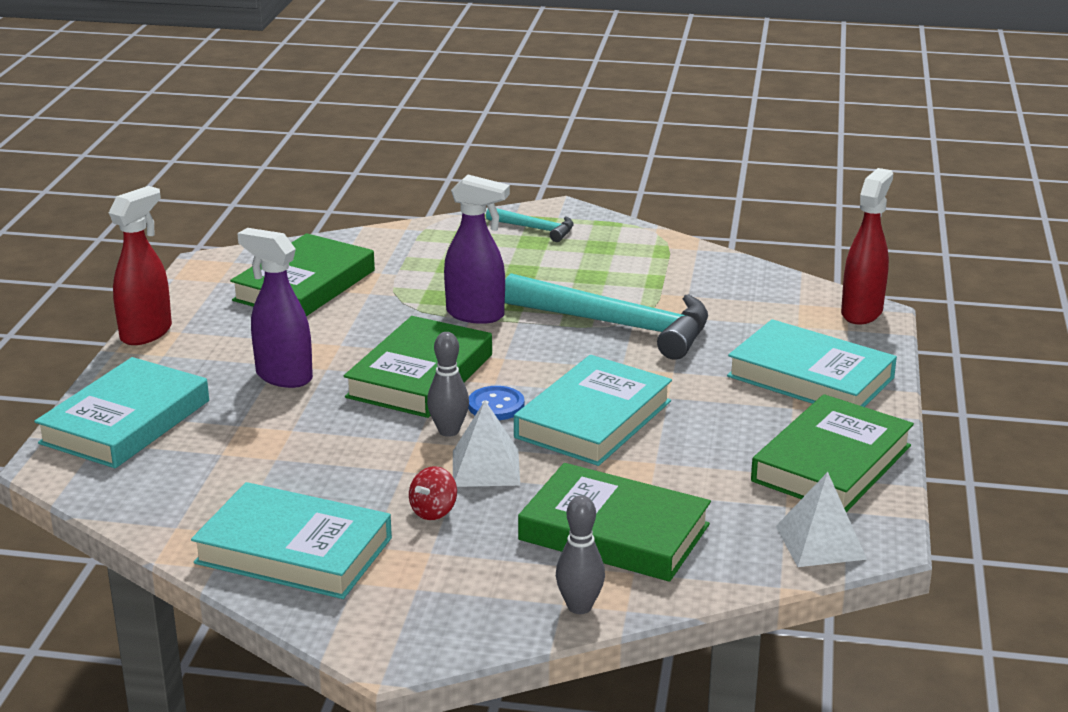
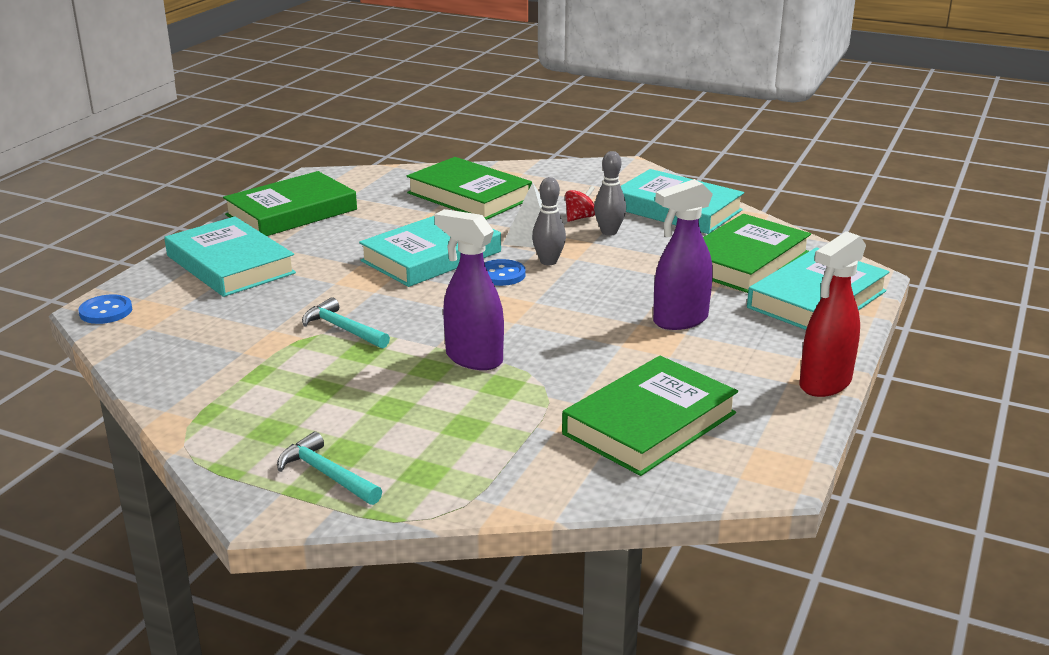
camera: 165 degrees left, 0 degrees up
(283, 376) = (679, 320): purple spray bottle -> purple spray bottle turned 105 degrees clockwise
(420, 376) = (554, 306): green book -> green book (744, 261)
(579, 607) = (514, 170): grey bowling pin -> grey bowling pin (609, 232)
(618, 325) = (343, 329): turquoise hammer -> turquoise hammer, size x0.48
(820, 542) = (350, 179): white pyramid -> none
(862, 312) = (106, 311): red spray bottle -> blue button

